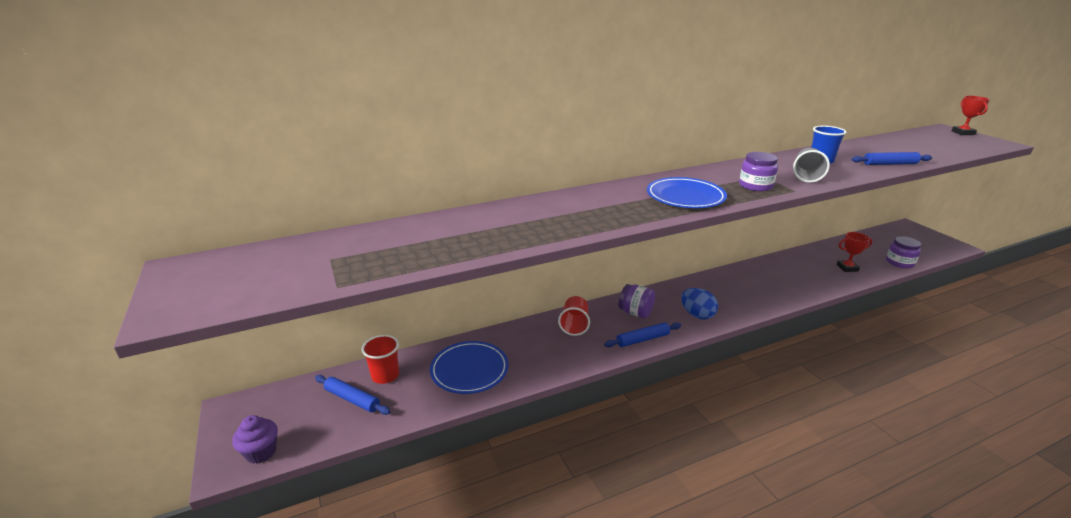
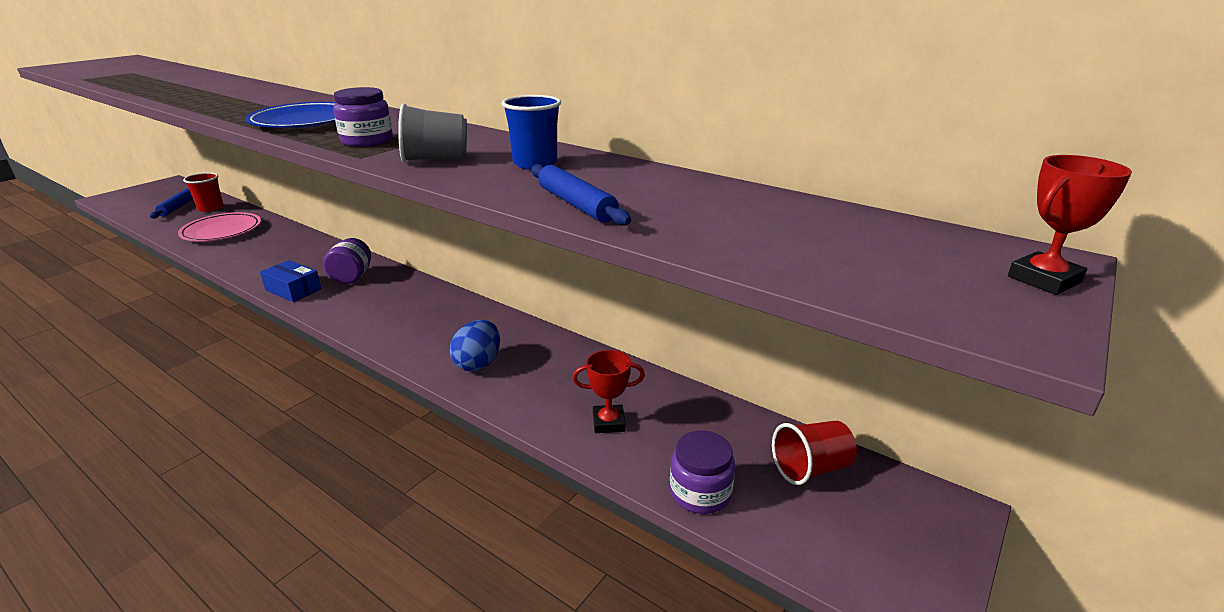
camera: 60 degrees right, 0 degrees up
(261, 452) = (118, 201): purple cupcake -> none
(469, 370) = (222, 231): blue plate -> pink plate
(574, 325) = (312, 254): red cup -> red cup (810, 468)
(643, 339) = (293, 290): blue rolling pin -> blue box
(697, 315) = (363, 311): blue egg -> blue egg (478, 364)
(847, 268) = (608, 422): red trophy -> red trophy turned 60 degrees counterclockwise

